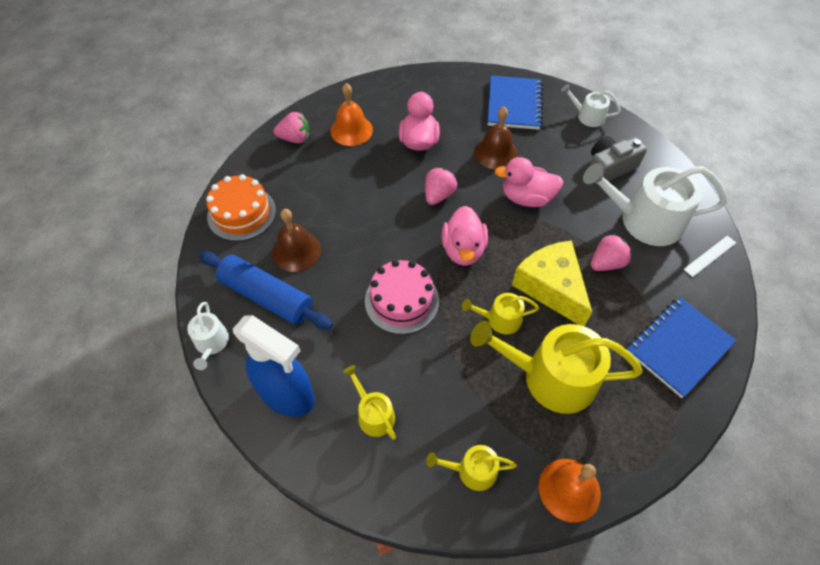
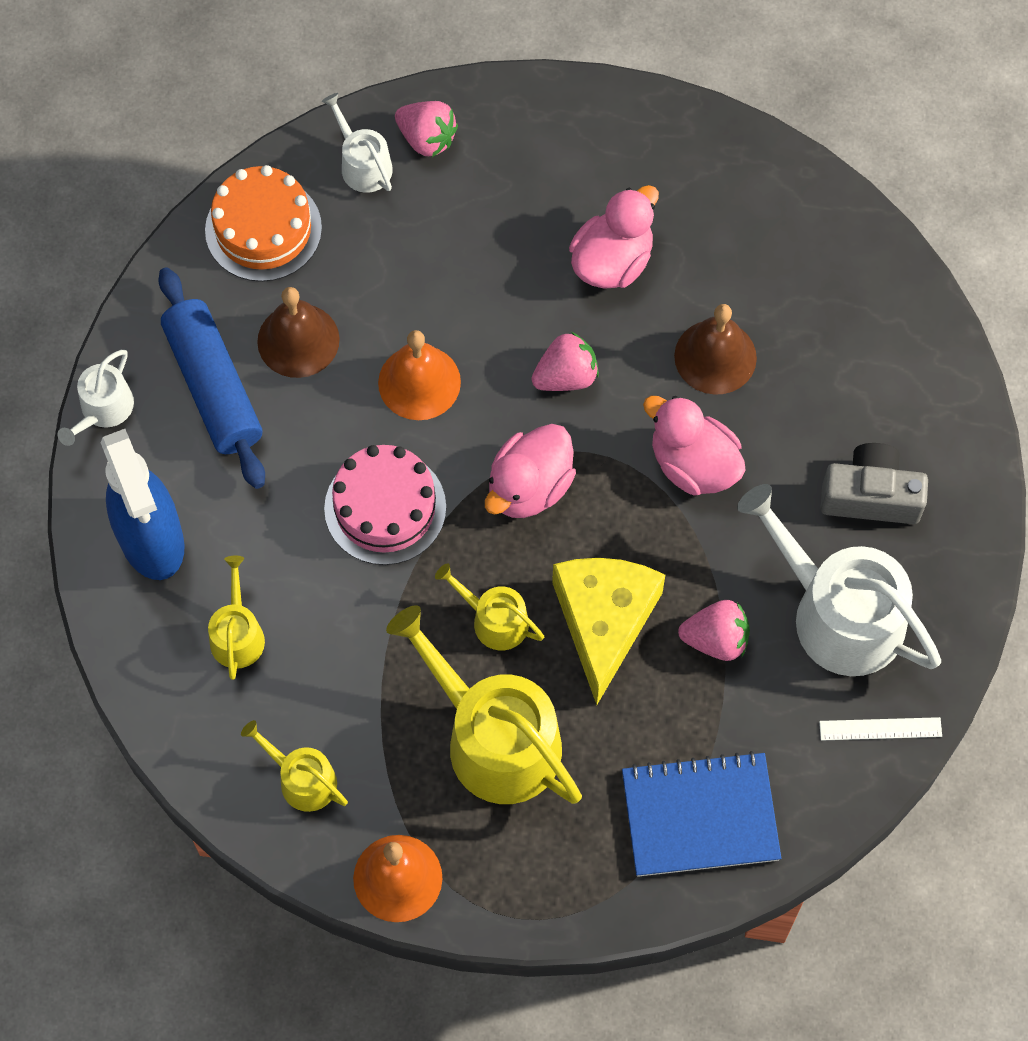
camera: 35 degrees right, 10 degrees up
(351, 130) = (524, 175): orange bell -> orange bell (419, 382)
(514, 104) = (825, 284): blue notebook -> none
(587, 116) = (927, 382): white watering can -> white watering can (362, 164)

